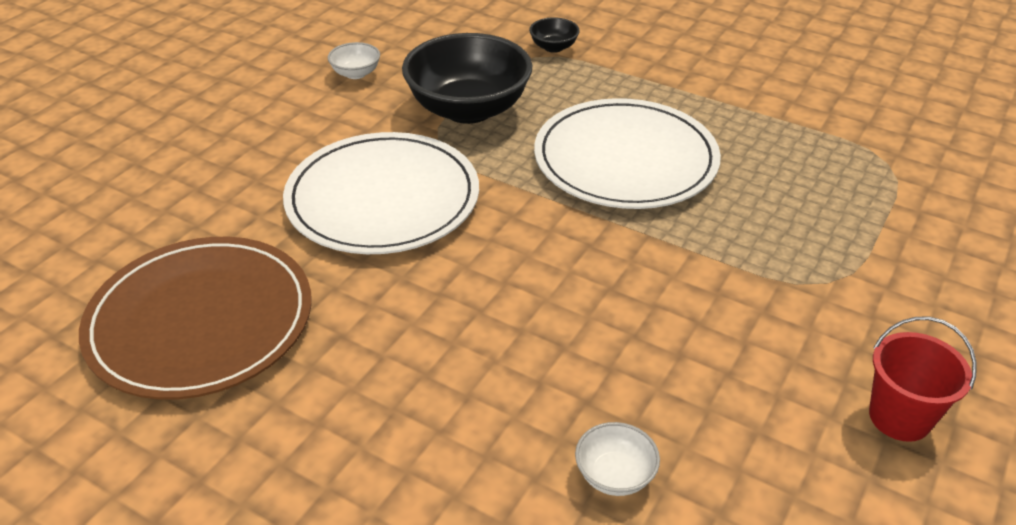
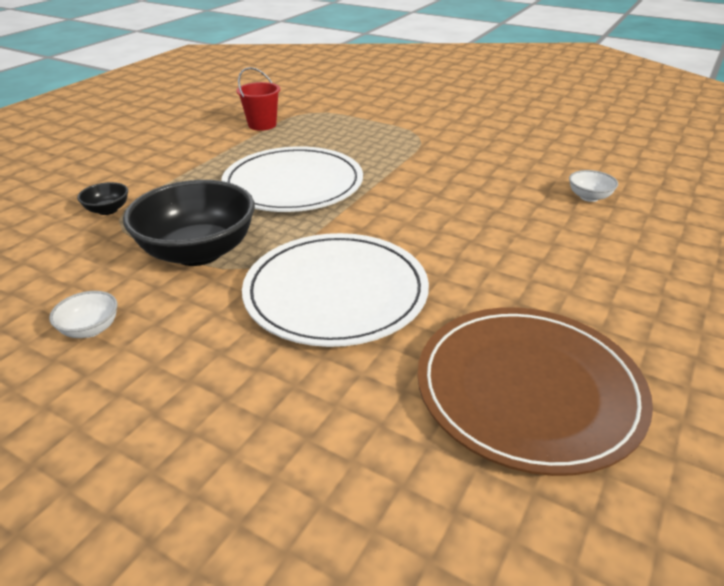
camera: 90 degrees left, 5 degrees down
(899, 417) = (512, 130): red bucket -> red bucket (262, 125)

